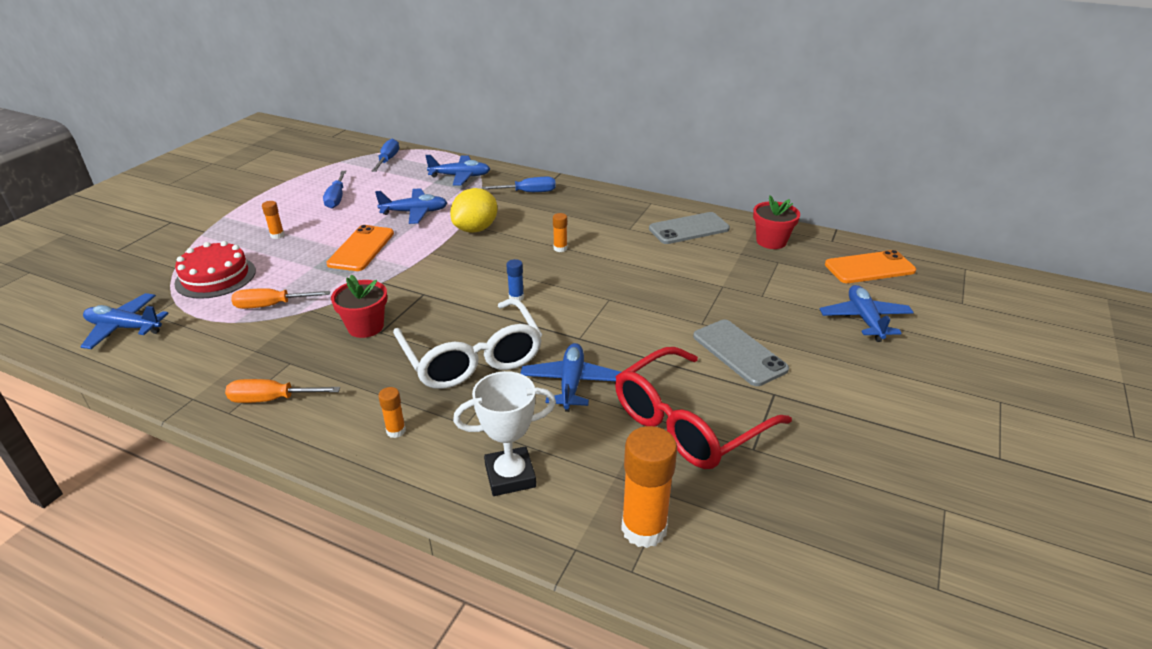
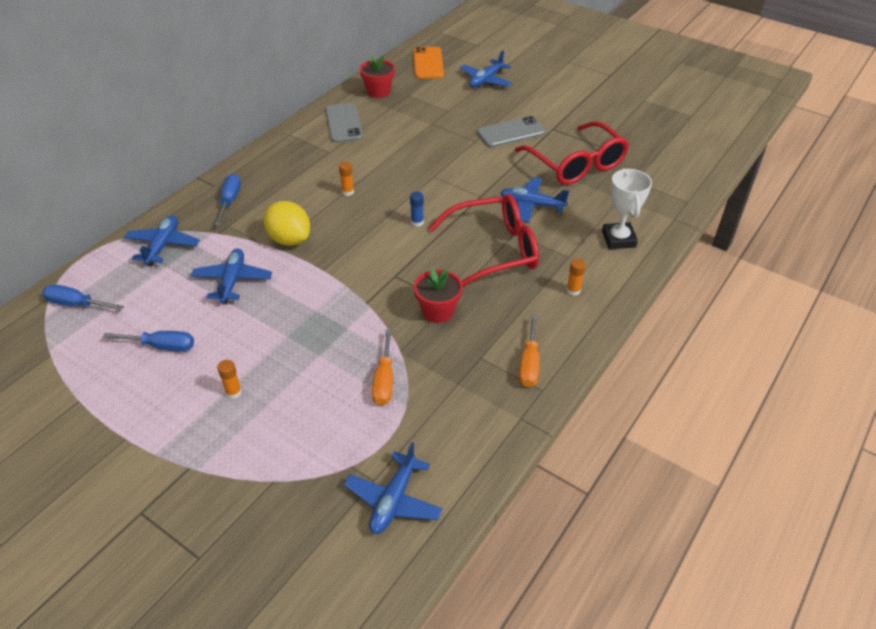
camera: 80 degrees left, 10 degrees up
(215, 277) = (310, 436): red cake -> none
(361, 248) = (295, 319): orange phone -> none
(472, 358) = (494, 250): white glasses -> red glasses
(644, 529) = (659, 193): orange glue stick -> none
(864, 319) = (486, 80): blue plane -> blue plane turned 60 degrees counterclockwise

